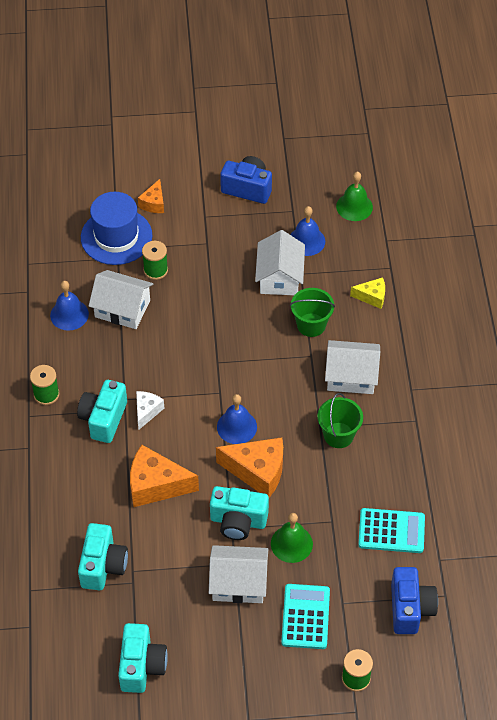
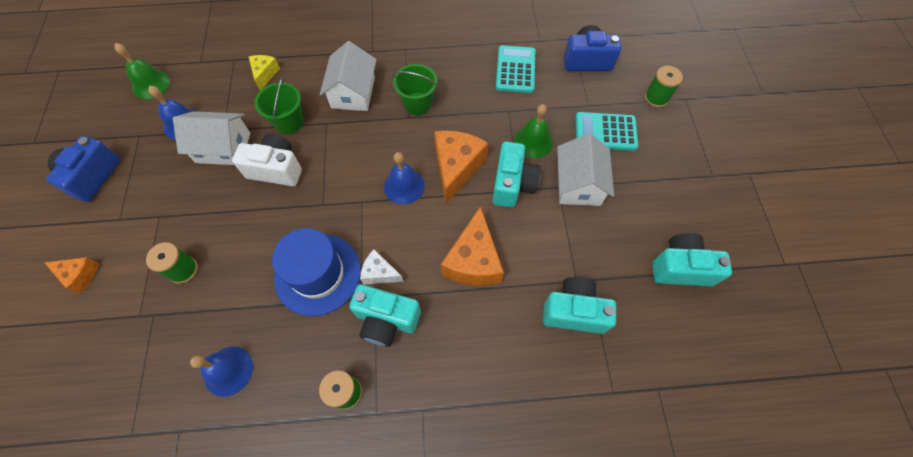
camera: 90 degrees left, 10 degrees up
(116, 237) = (119, 318): blue hat -> blue hat (318, 274)
(122, 308) = (232, 305): white house -> none
(255, 321) = (276, 169): none -> white camera

